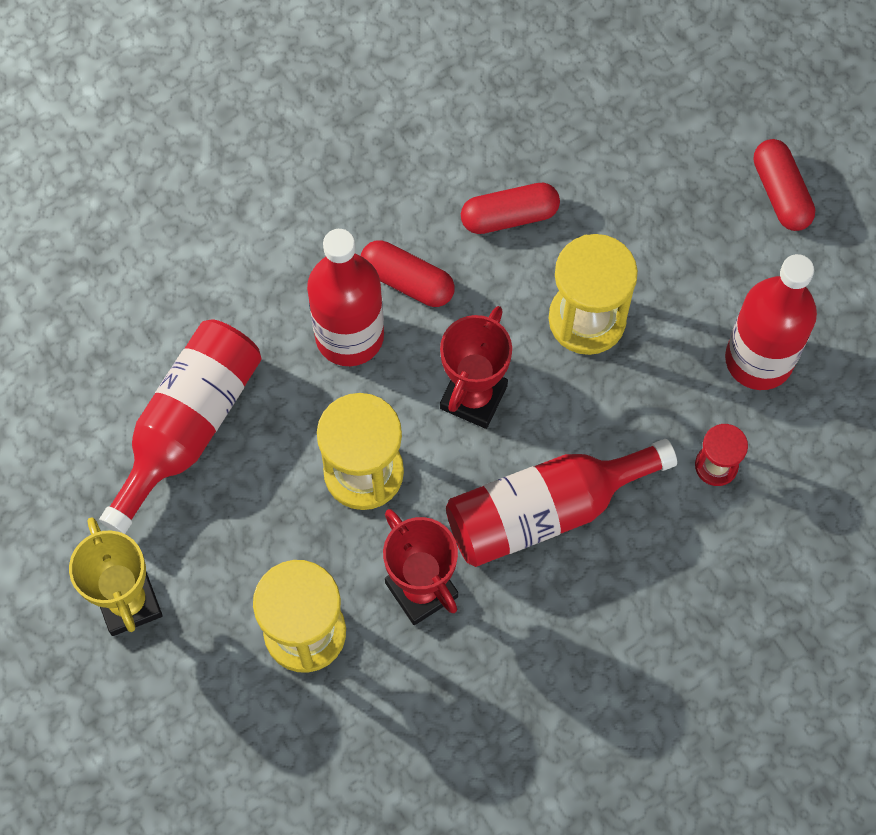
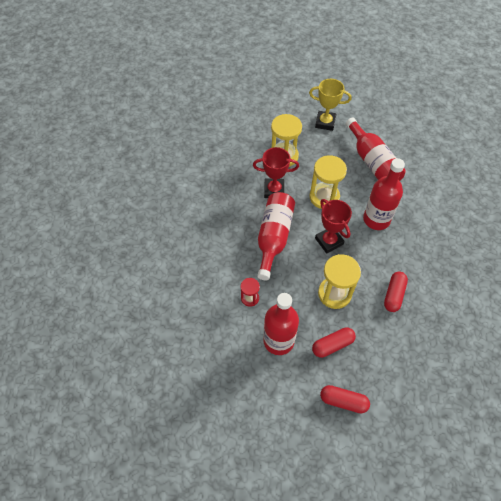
camera: 125 degrees right, 10 degrees down
(407, 281) = (387, 247): red capsule -> red capsule (332, 345)

